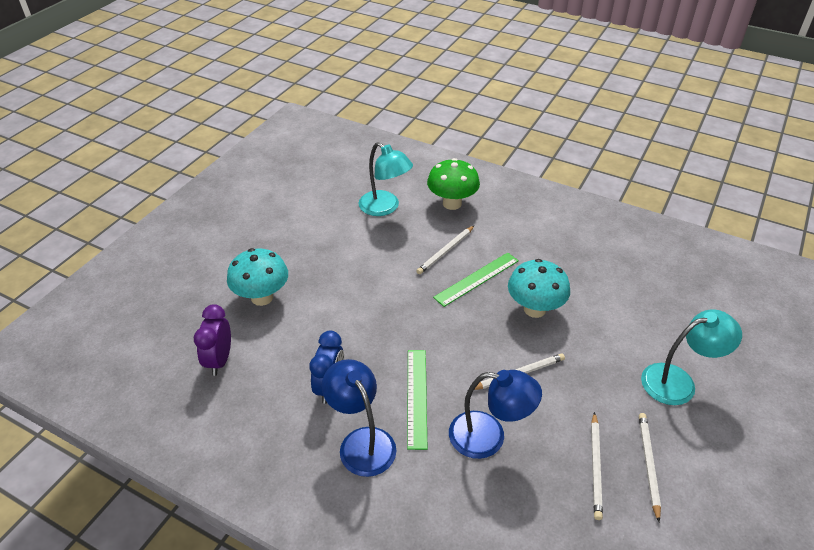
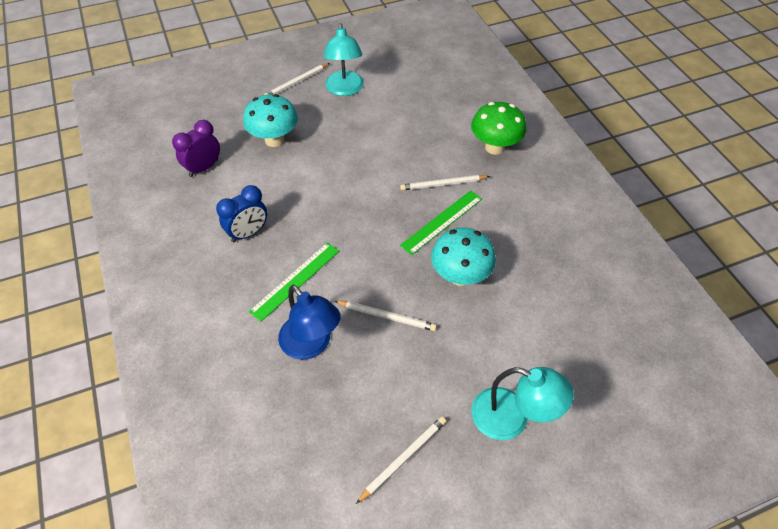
camera: 40 degrees right, 10 degrees up
(361, 442) = (227, 284): blue lamp -> none
(385, 208) = (435, 121): turquoise lamp -> turquoise lamp (345, 89)
(476, 279) = (442, 221): green ruler -> green ruler turned 45 degrees counterclockwise
(595, 467) = (361, 427): white pencil -> white pencil (296, 82)

